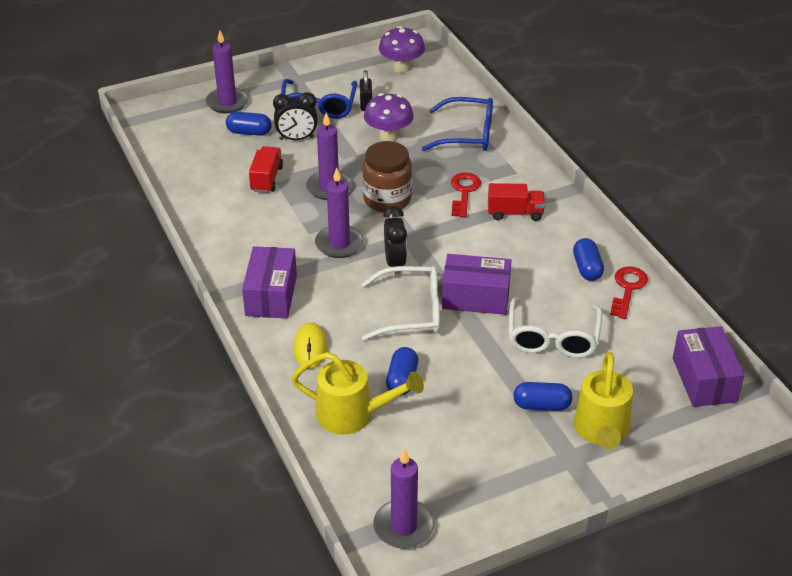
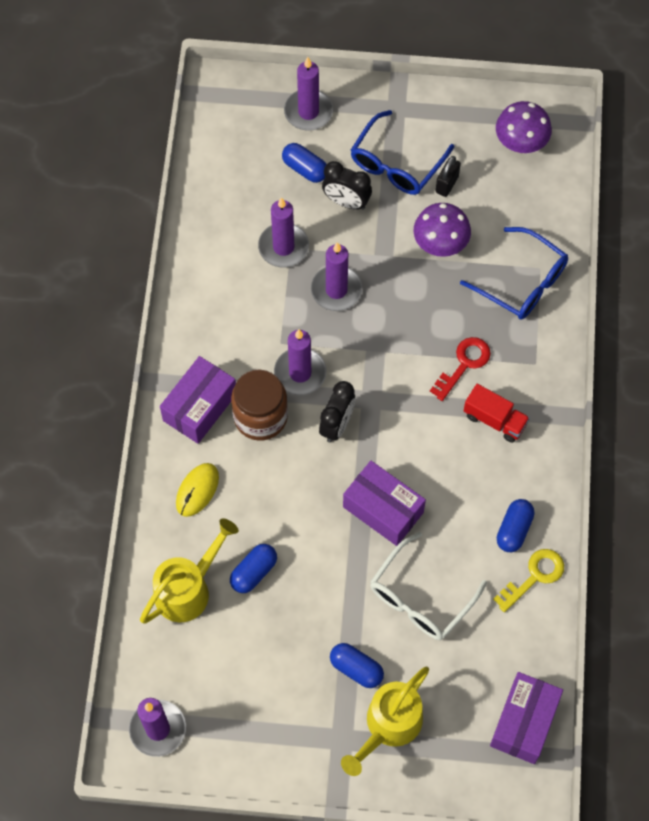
camera: 30 degrees right, 25 degrees up
(266, 179) = (283, 247): red truck -> purple candle
(353, 415) = (188, 588): yellow watering can -> yellow watering can turned 90 degrees counterclockwise
(387, 199) = (382, 336): brown jar -> brown jar (260, 417)
(411, 312) = (313, 496): white glasses -> none
(627, 289) = (534, 576): red key -> yellow key

